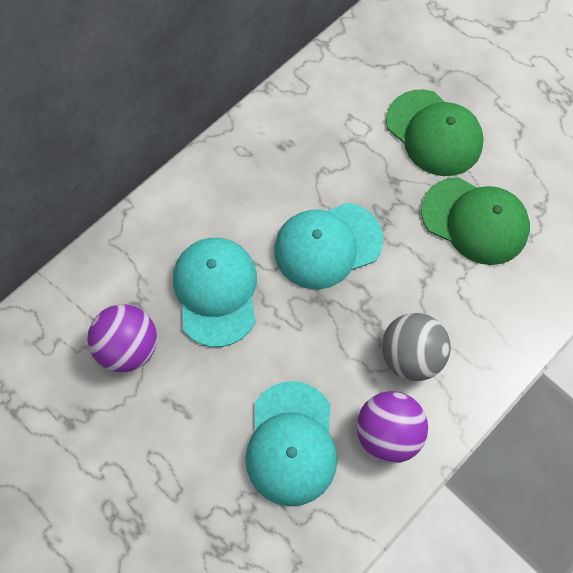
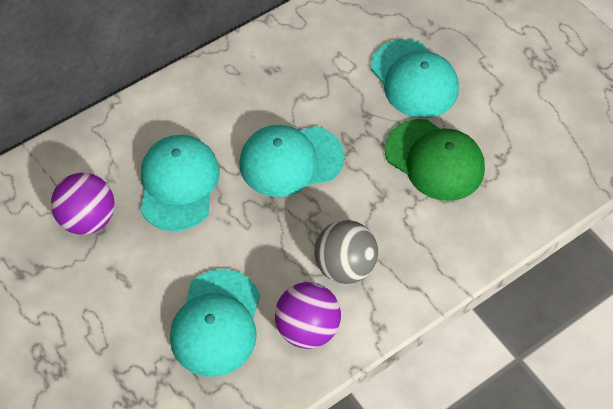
camera: 10 degrees right, 10 degrees down
(434, 133) = (414, 79): green cap -> turquoise cap

